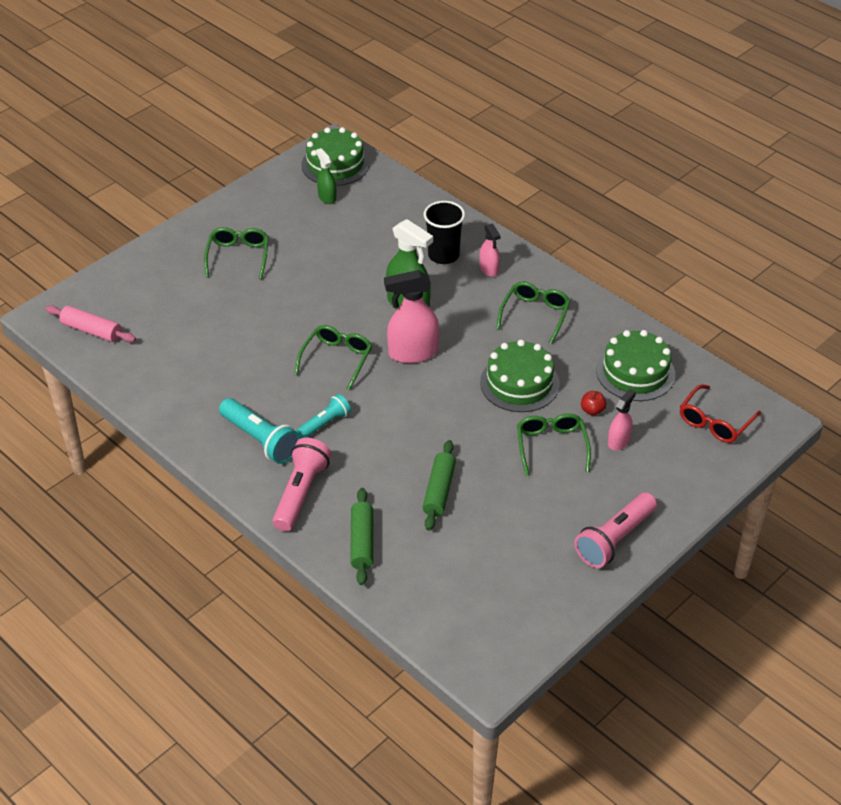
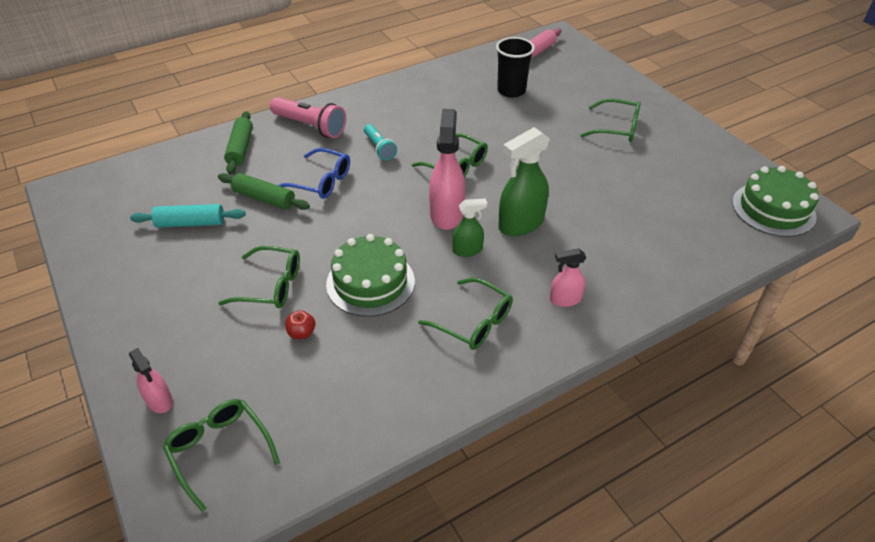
camera: 105 degrees right, 0 degrees up
(260, 440) = (378, 114): turquoise flashlight -> none
(327, 197) = (710, 194): green spray bottle -> green spray bottle (467, 250)
(362, 542) = (240, 148): green rolling pin -> green rolling pin turned 75 degrees clockwise
(396, 454) = (321, 181): none -> blue glasses
(443, 255) = (597, 265): black cup -> black cup (511, 91)
(497, 536) = (190, 223): none -> turquoise rolling pin
(614, 539) = (127, 302): pink flashlight -> none
(618, 441) = (245, 343): pink spray bottle -> pink spray bottle (159, 400)
(635, 372) = (340, 392): green cake -> none
(715, 422) = (219, 451): red glasses -> green glasses

